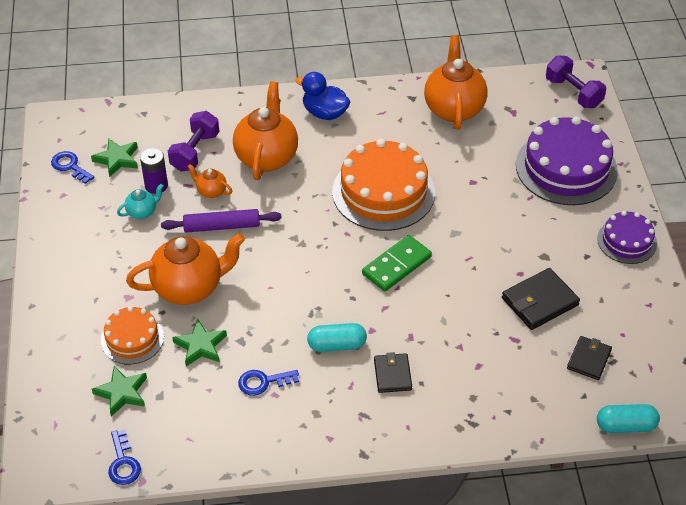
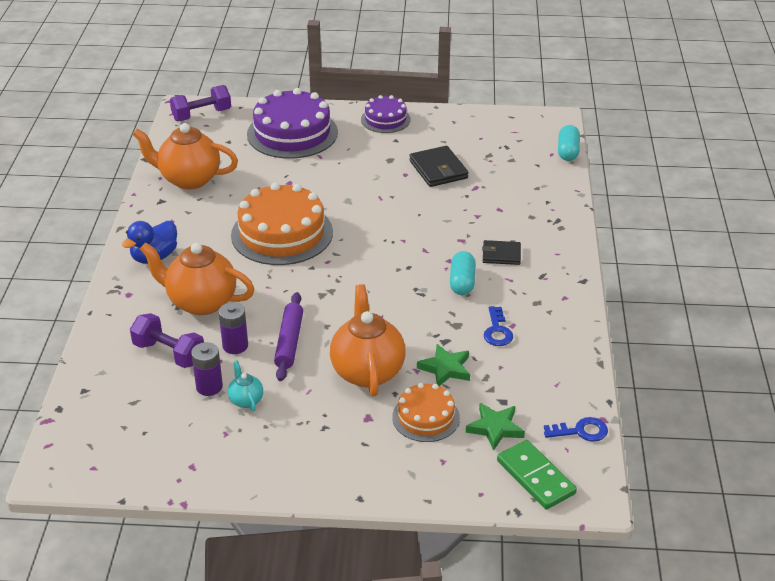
camera: 80 degrees left, 10 degrees down
(70, 166) = (146, 458): blue key -> none
(117, 159) = (152, 417): green star -> none
(211, 191) = (235, 346): orange teapot -> purple battery
(397, 265) = (377, 237): green domino -> green domino (536, 477)
(589, 359) = (502, 157): black wallet -> none

